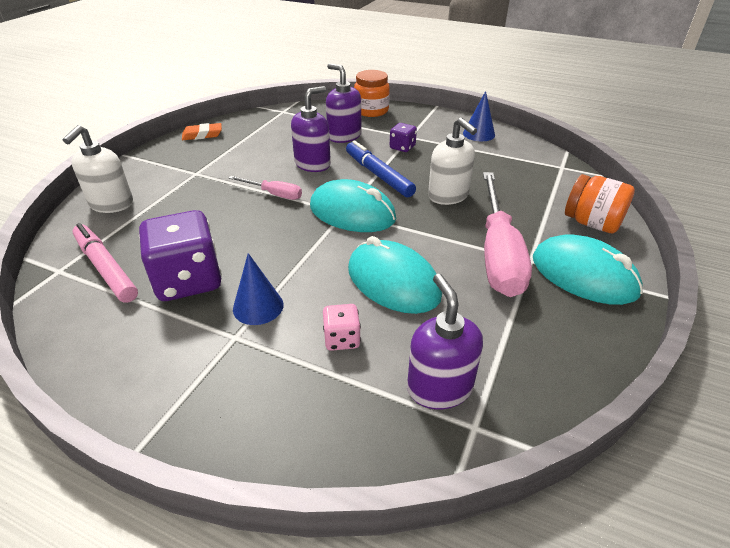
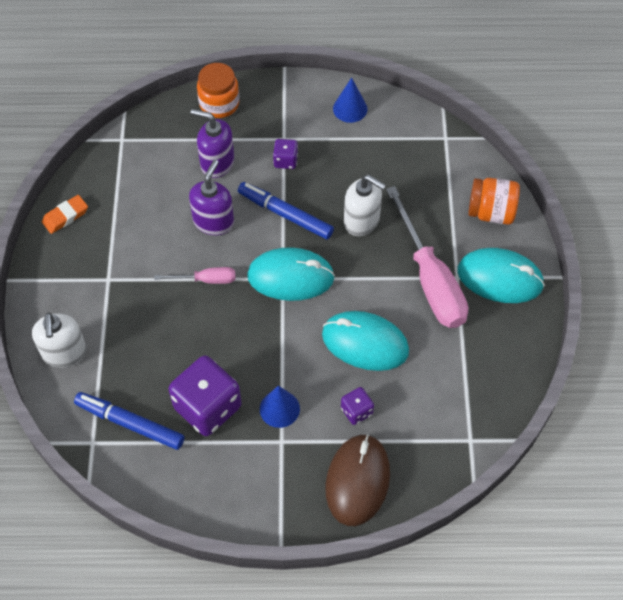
camera: 25 degrees left, 20 degrees up
(106, 268) = (130, 423): pink marker -> blue marker
(290, 414) = (357, 481): none -> brown mouse
(342, 339) = (356, 411): pink dice -> purple dice
(439, 387) = (438, 421): purple soap dispenser -> none

